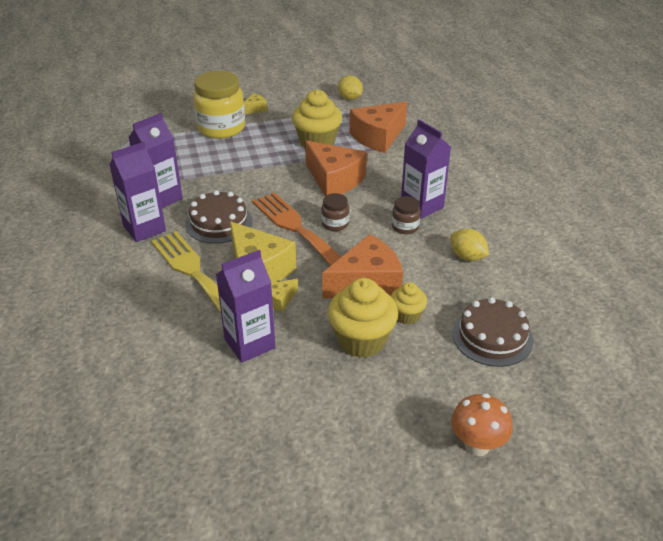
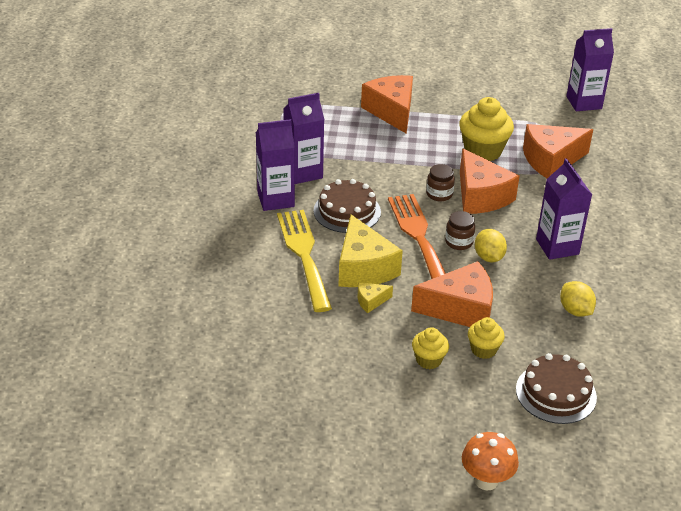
camera: 20 degrees right, 0 degrees up
(221, 128) = (392, 111): yellow jar -> orange cheese
(249, 344) = (326, 333): purple carton -> purple carton (584, 102)
(255, 109) = (436, 98): yellow cheese -> none
(350, 98) = (543, 108): yellow lemon -> yellow lemon (488, 257)
(361, 340) = (428, 360): yellow cupcake -> yellow cupcake, size x0.55
(405, 227) = (528, 264): brown jar -> brown jar (439, 194)

